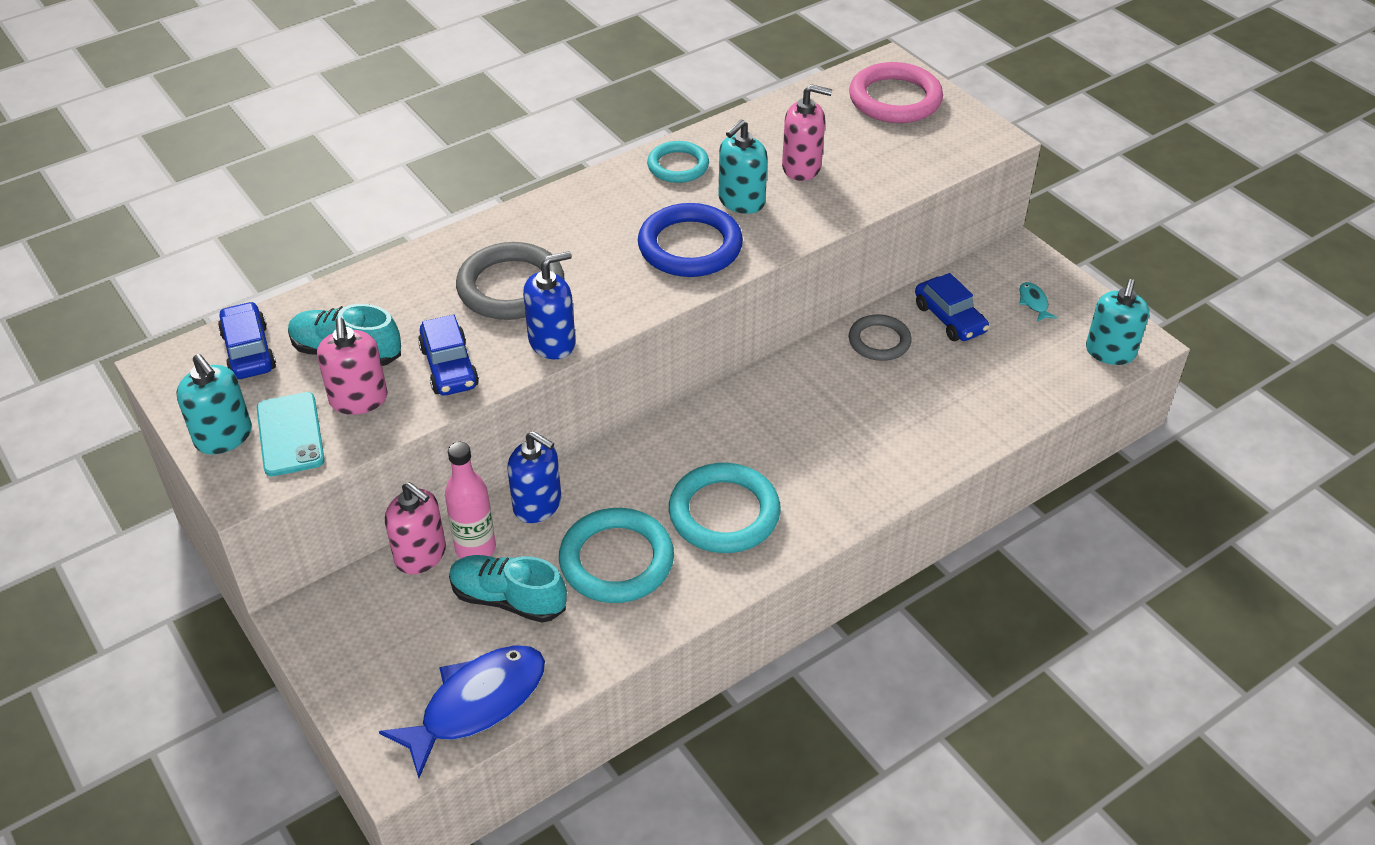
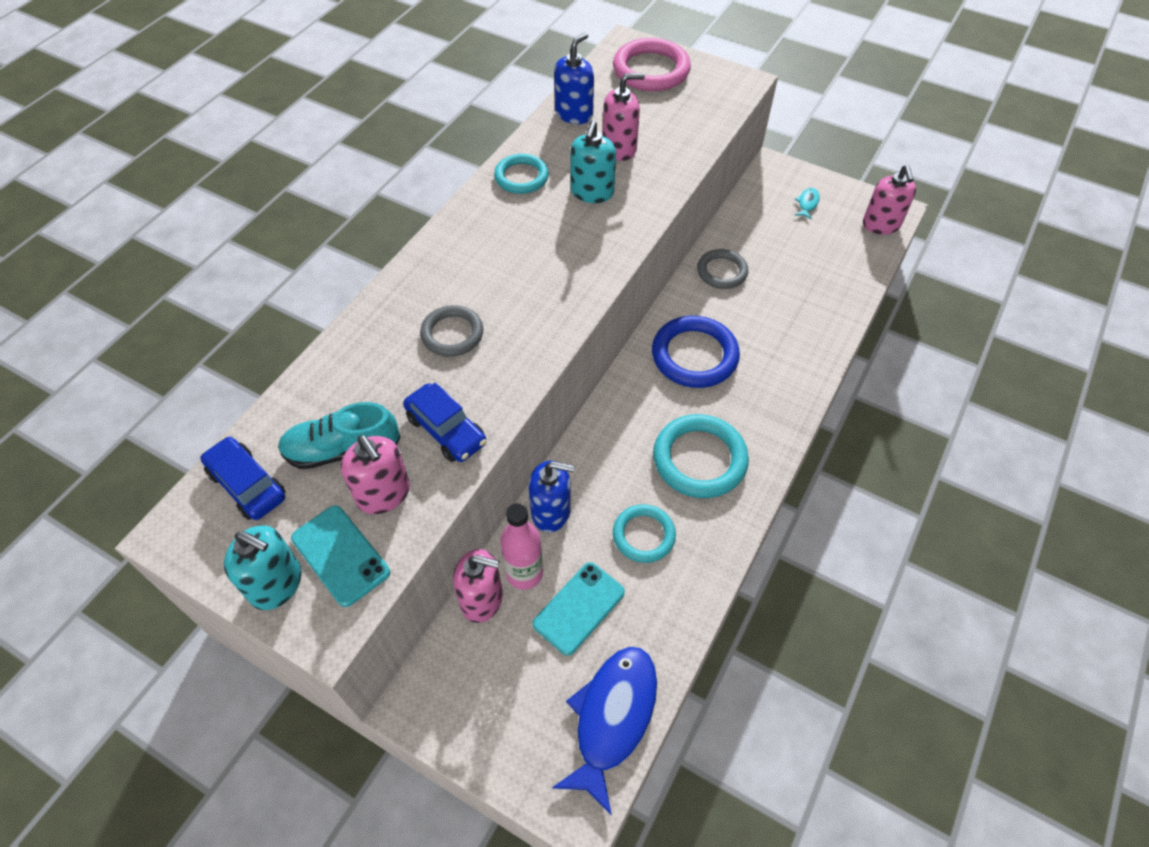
camera: 25 degrees left, 10 degrees up
(508, 599) = (579, 608): turquoise shoe -> turquoise phone
(511, 287) = (452, 334): grey ring -> grey ring, size x0.63
(552, 342) = (521, 373): blue soap dispenser -> blue soap dispenser (574, 114)
(616, 560) = (643, 535): turquoise ring -> turquoise ring, size x0.63
(690, 246) = (577, 245): blue ring -> blue ring (694, 355)
(949, 318) = (759, 236): blue car -> none
(1033, 302) = (807, 203): turquoise fish -> turquoise fish turned 60 degrees clockwise
(1110, 352) = (881, 225): turquoise soap dispenser -> pink soap dispenser

